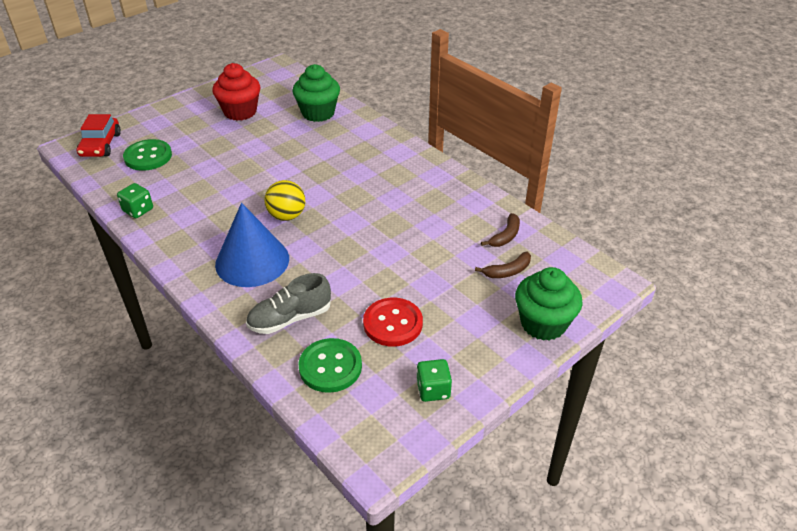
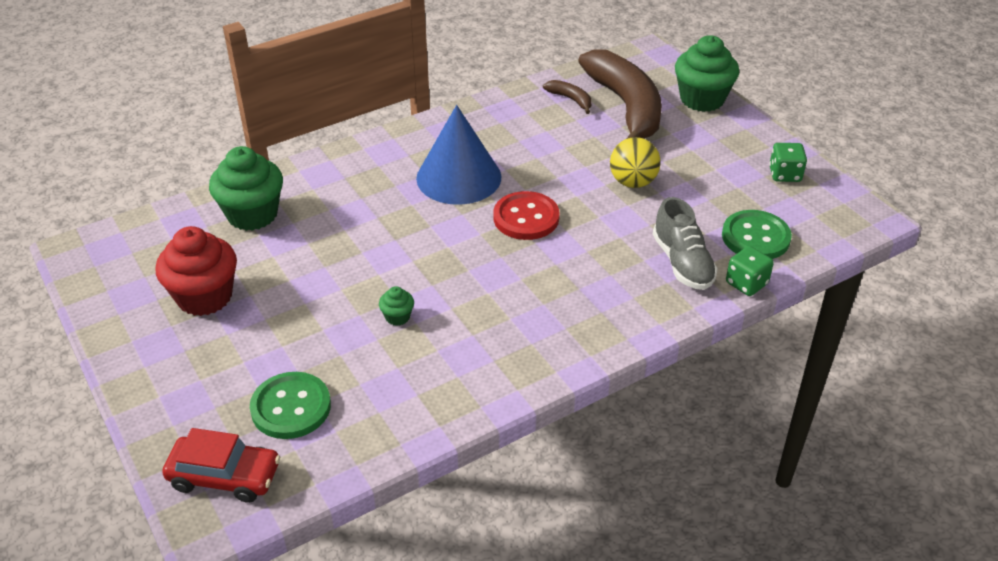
camera: 80 degrees left, 0 degrees up
(138, 210) = (437, 411): green dice -> green dice (746, 283)
(223, 183) = (397, 317): none -> green cupcake
(252, 261) = (577, 291): blue cone -> blue cone (458, 177)
(287, 216) = (493, 257): yellow ball -> yellow ball (633, 182)
(393, 323) = (695, 189): red button -> red button (526, 218)
(507, 271) = (626, 107): brown banana -> brown banana, size x2.45

